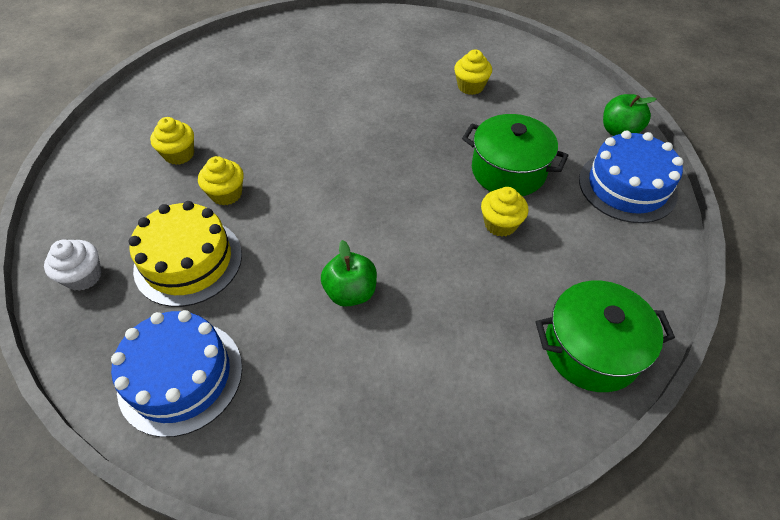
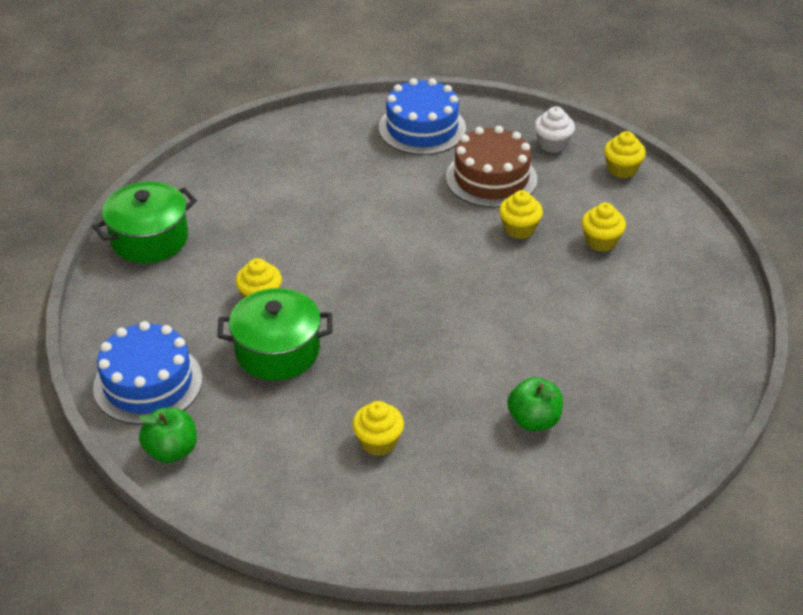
camera: 150 degrees right, 10 degrees down
(69, 214) = (622, 169): none -> yellow cupcake
(188, 261) = (491, 178): yellow cake -> brown cake
(351, 292) = (351, 206): green apple -> green apple (534, 420)

